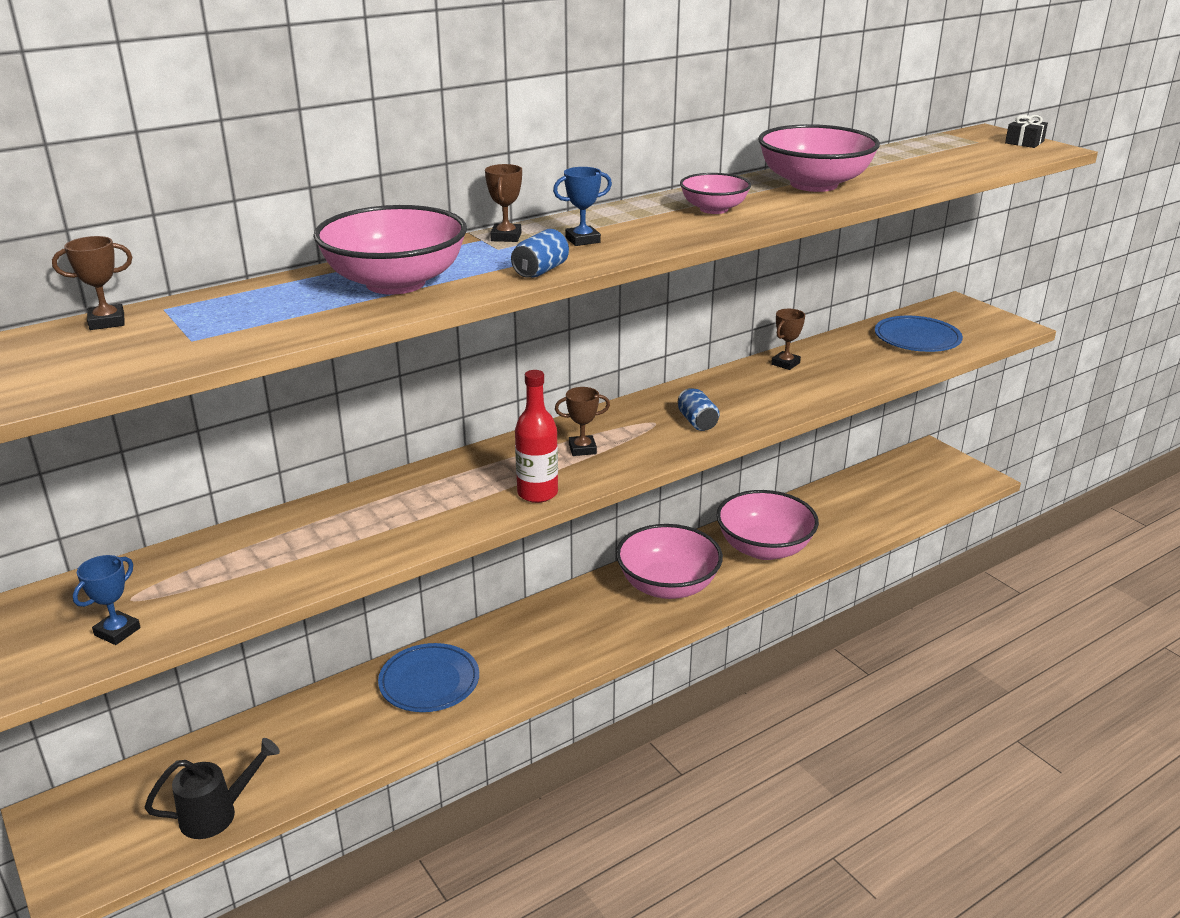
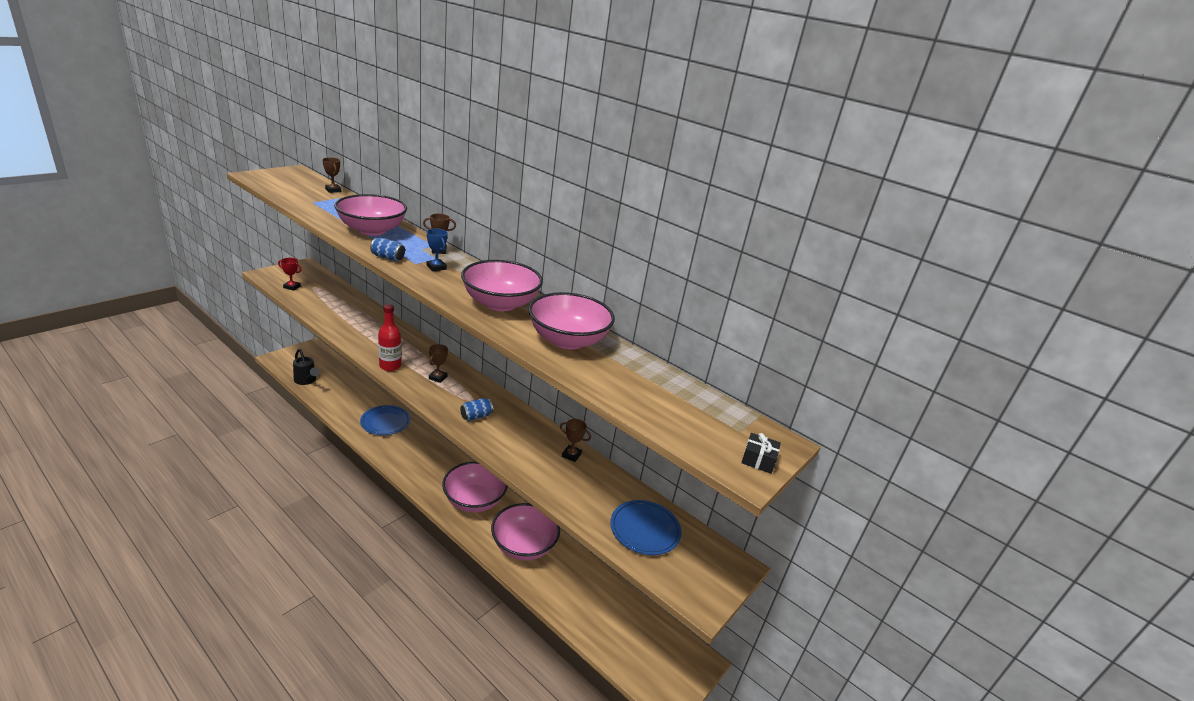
camera: 70 degrees right, 0 degrees up
(117, 631) = (292, 287): blue trophy -> red trophy
(582, 449) = (438, 377): brown trophy -> brown trophy turned 45 degrees clockwise
(713, 209) = (500, 303): pink bowl -> pink bowl, size x1.78

